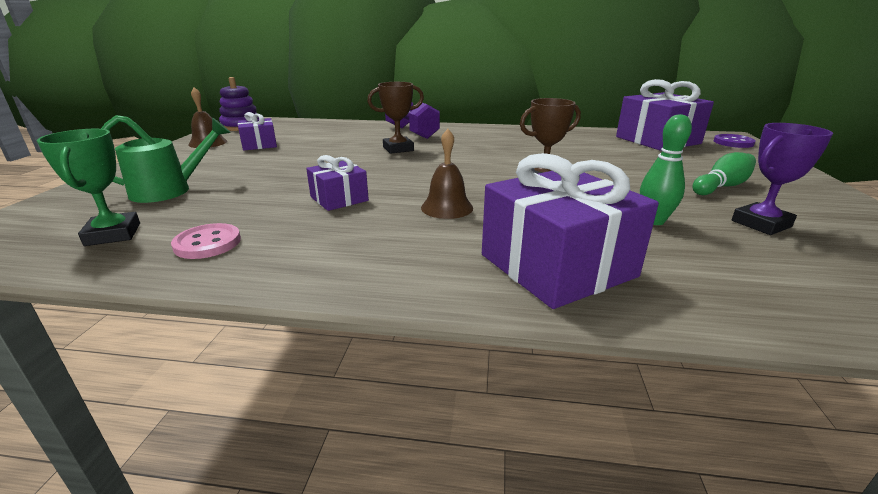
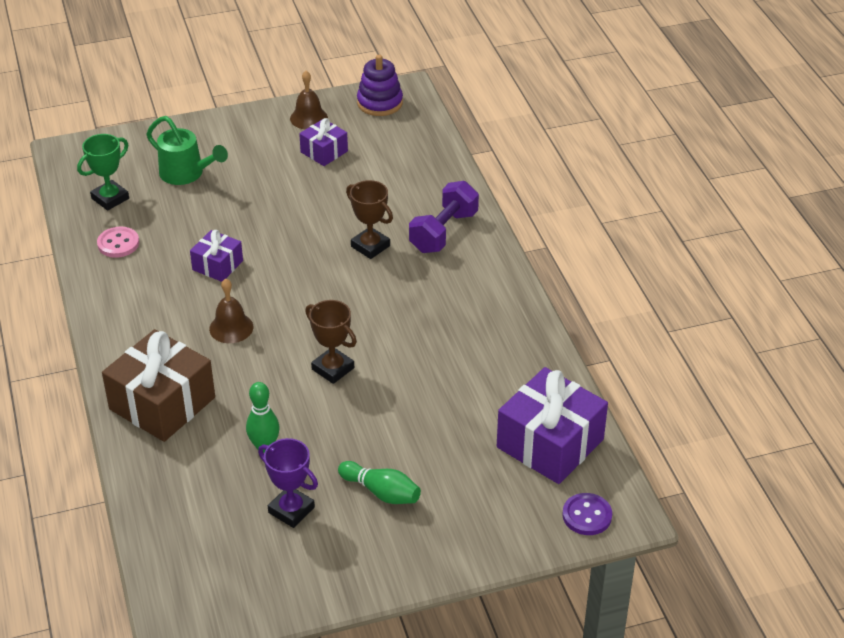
camera: 65 degrees right, 15 degrees up
(557, 265) = (162, 403): purple gift -> brown gift

